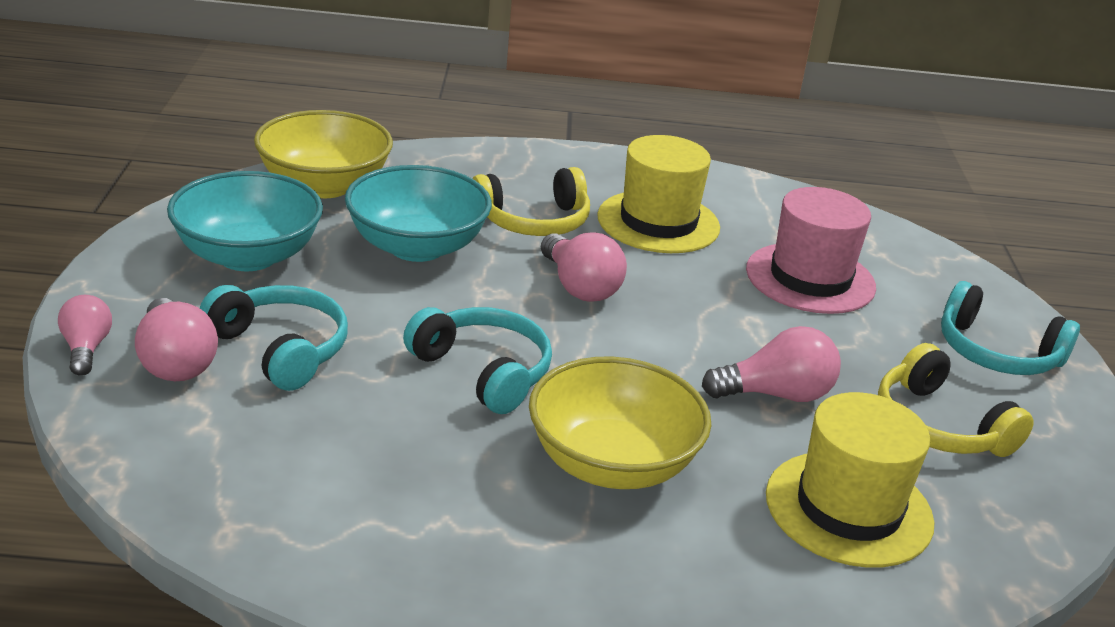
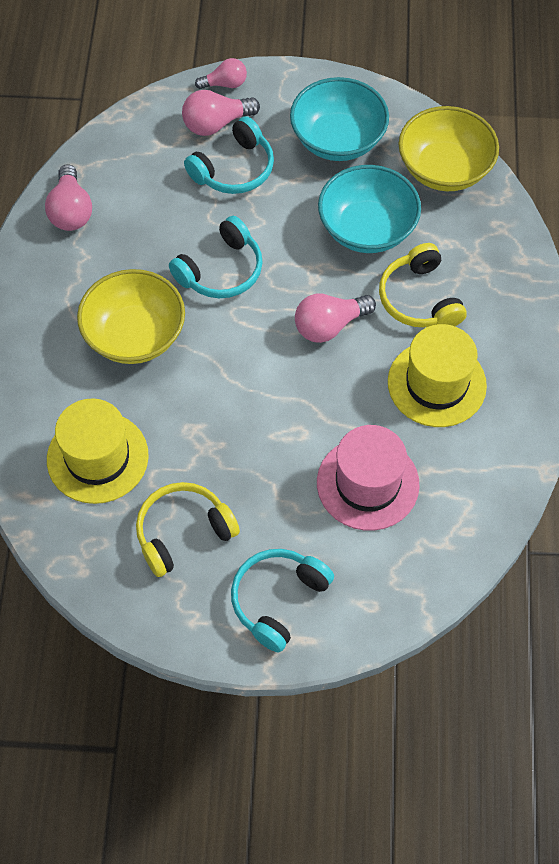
camera: 95 degrees right, 30 degrees up
(776, 394) = (211, 435): pink light bulb -> pink light bulb (71, 211)

